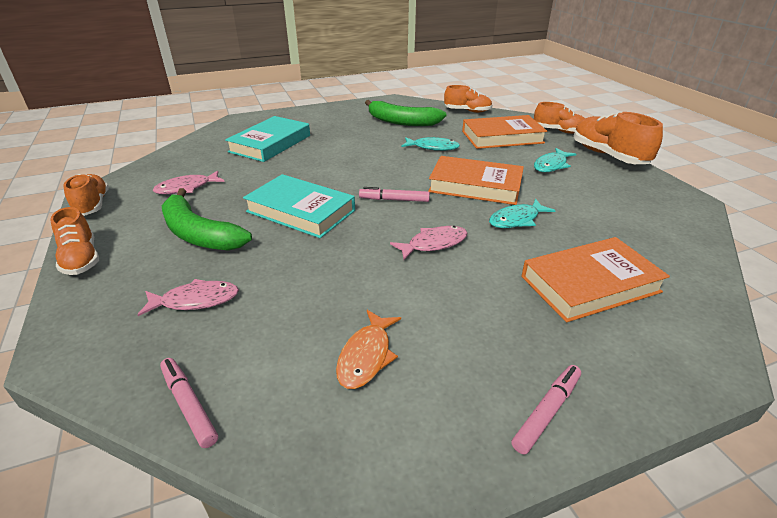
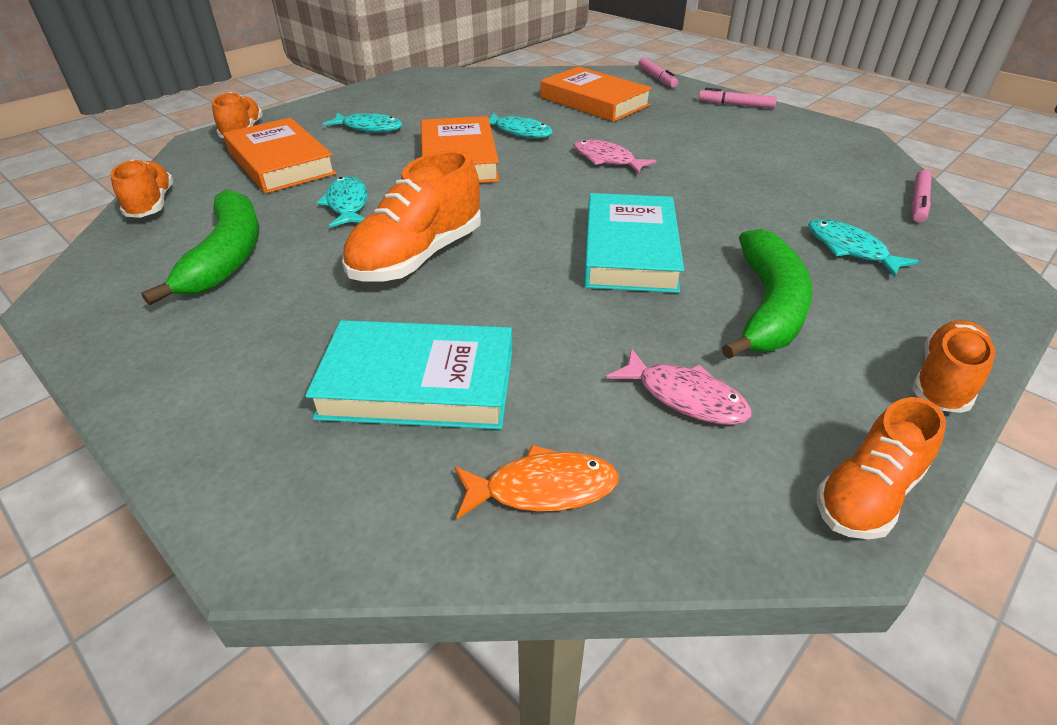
camera: 115 degrees left, 5 degrees up
(196, 300) = (850, 249): pink fish -> turquoise fish
(366, 356) = (778, 157): orange fish -> orange fish (543, 488)
(394, 200) = (538, 197): pink marker -> pink marker (657, 78)
(608, 156) = (322, 104): orange shoe -> orange shoe (417, 257)

